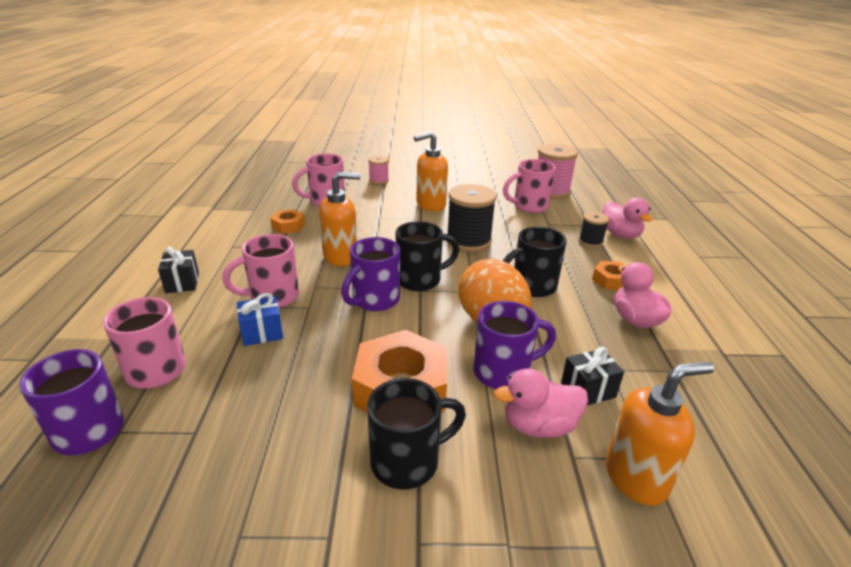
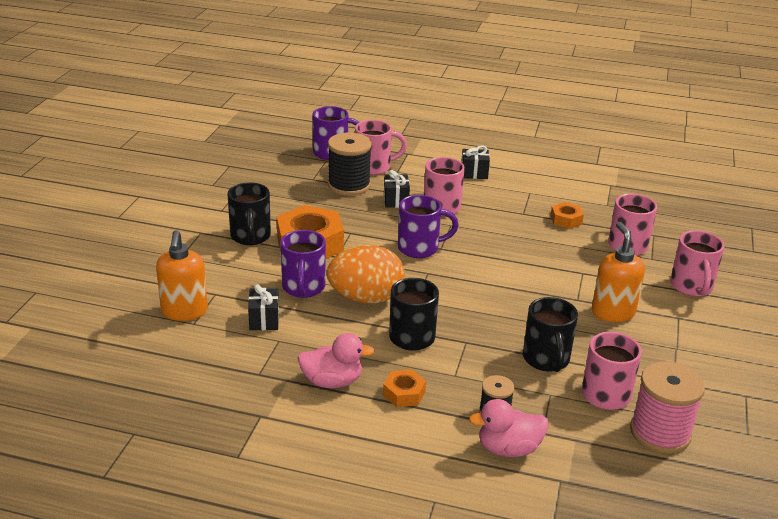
camera: 105 degrees right, 0 degrees up
(262, 333) = (396, 200): blue gift -> black gift
(341, 257) = (498, 241): orange soap dispenser -> none
(374, 300) = (420, 248): purple mug -> purple mug turned 120 degrees clockwise
(379, 180) = (691, 287): pink spool -> pink mug
(420, 280) = (444, 275): black mug -> black mug (546, 360)
(468, 241) = (515, 320): black spool -> black spool (349, 185)
(539, 426) = (246, 288): pink duck -> none

